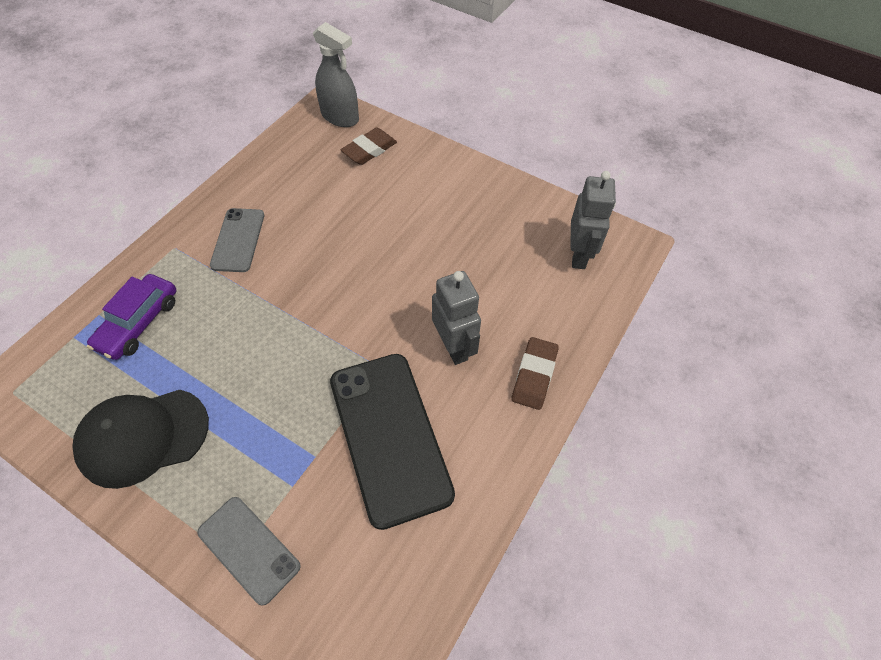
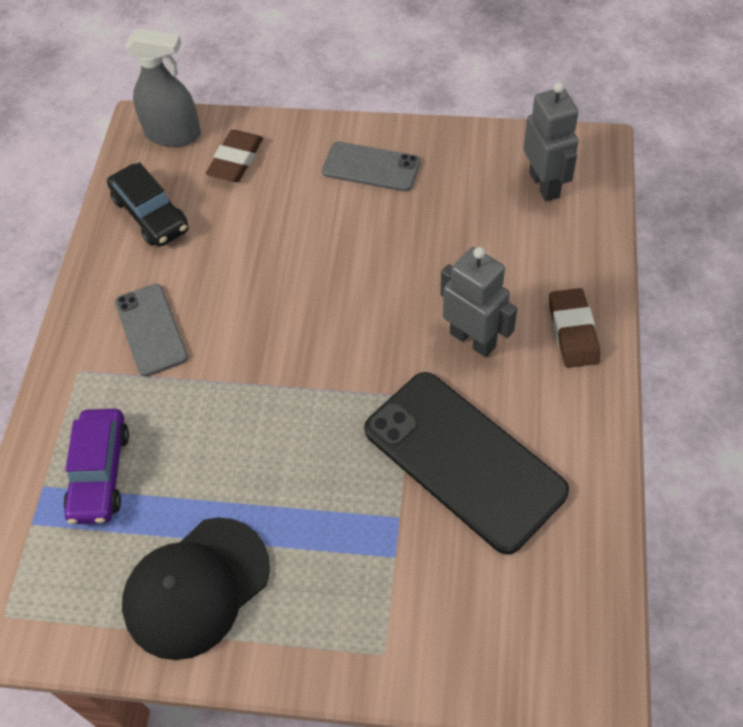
camera: 20 degrees left, 0 degrees up
(248, 549) = (392, 638): grey phone -> grey phone (371, 167)
(290, 163) = (151, 214): none -> black car

